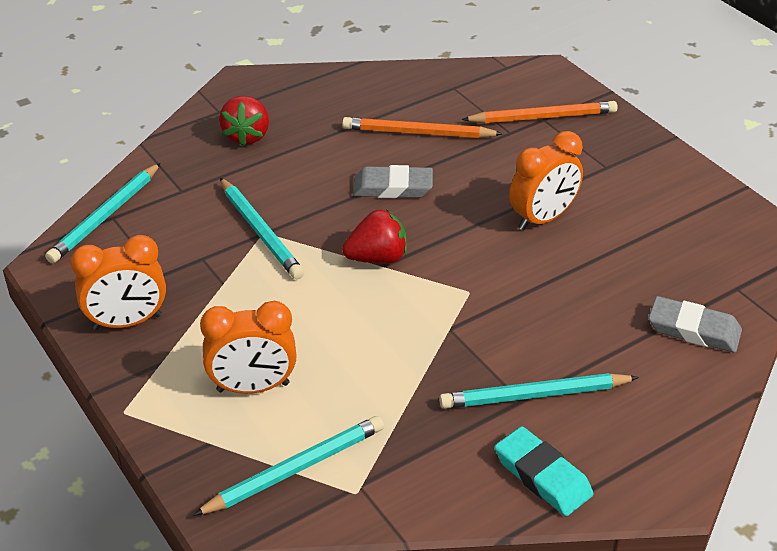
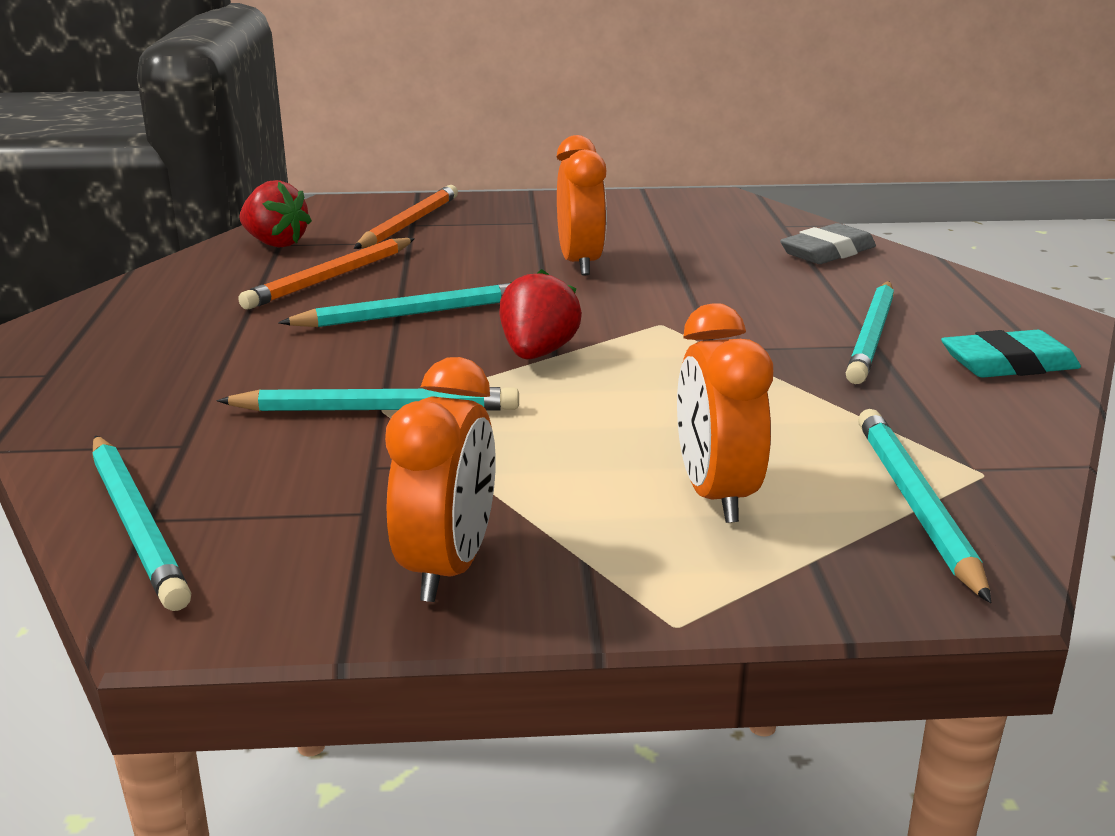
camera: 60 degrees left, 15 degrees down
(247, 136) = (145, 369): red strawberry -> red strawberry (275, 243)
(253, 387) = (715, 494): orange clock -> orange clock turned 150 degrees clockwise
(392, 187) = (412, 314): grey eraser -> turquoise pencil

